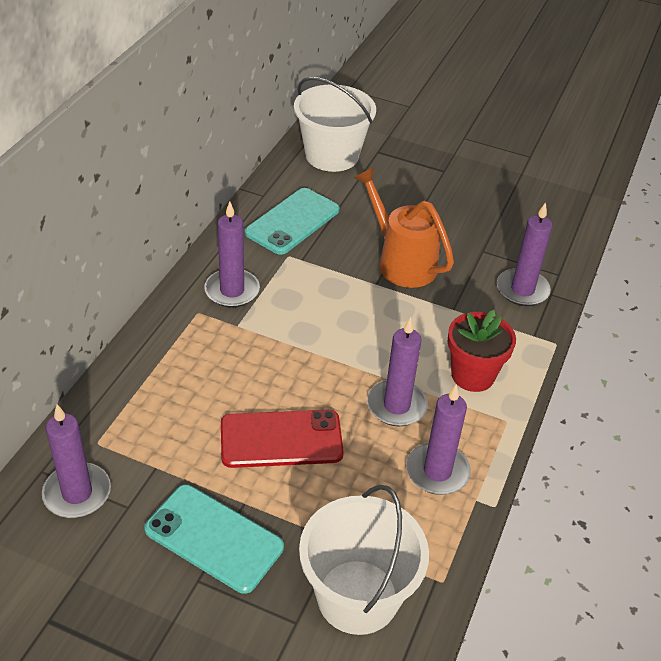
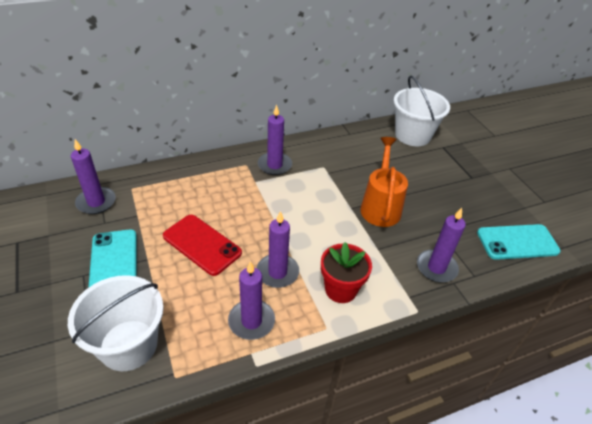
camera: 45 degrees right, 0 degrees up
(292, 221) = (348, 153): turquoise phone -> turquoise phone (517, 242)

